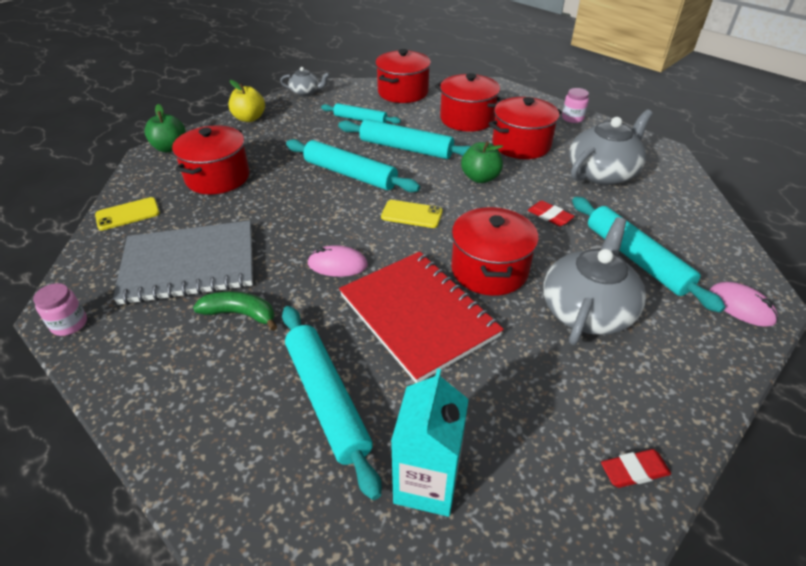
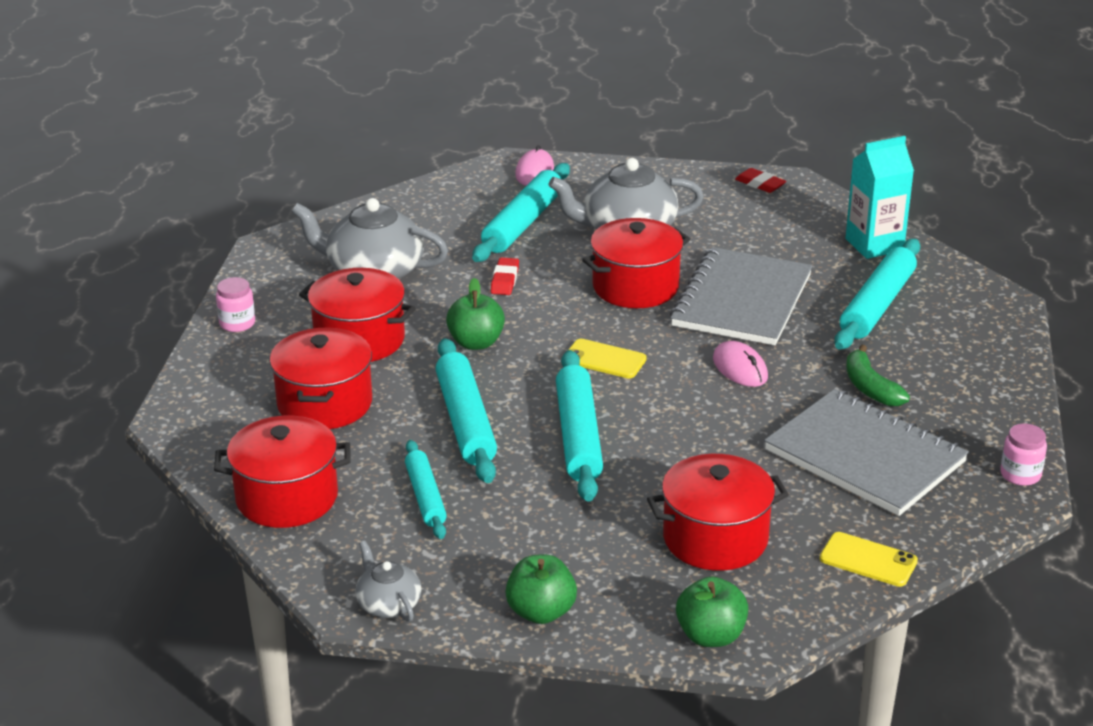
camera: 125 degrees left, 10 degrees down
(249, 118) = (541, 612): yellow apple -> green apple
(411, 214) = (604, 359): yellow phone -> yellow phone turned 45 degrees counterclockwise
(418, 315) = (742, 300): red notebook -> grey notebook

